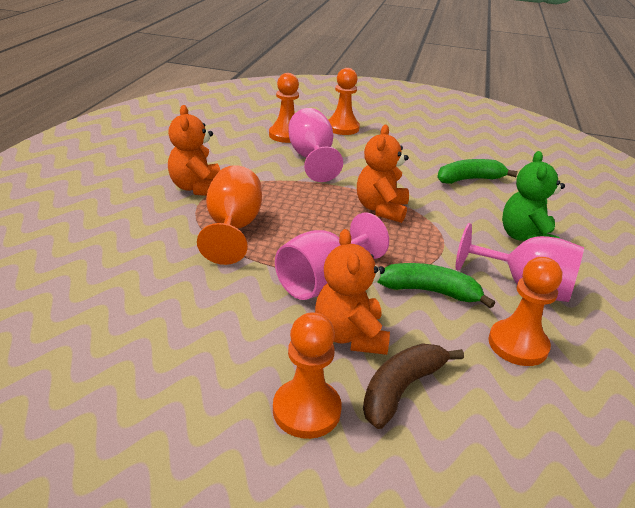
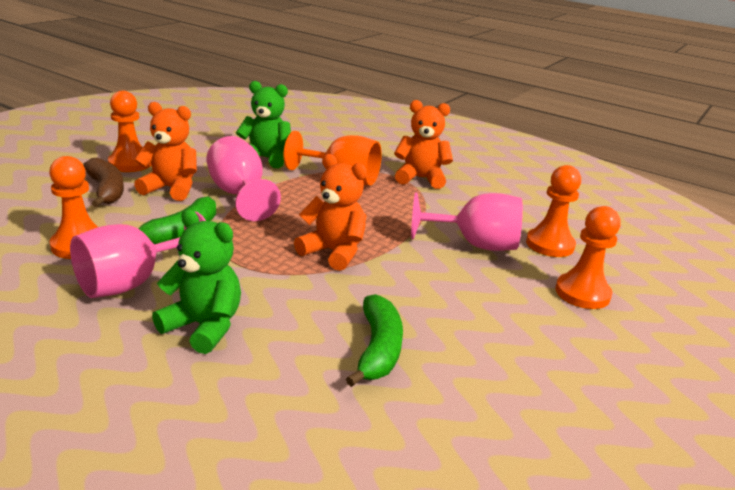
camera: 110 degrees right, 5 degrees down
(204, 291) = (266, 159): none -> green teddy bear

